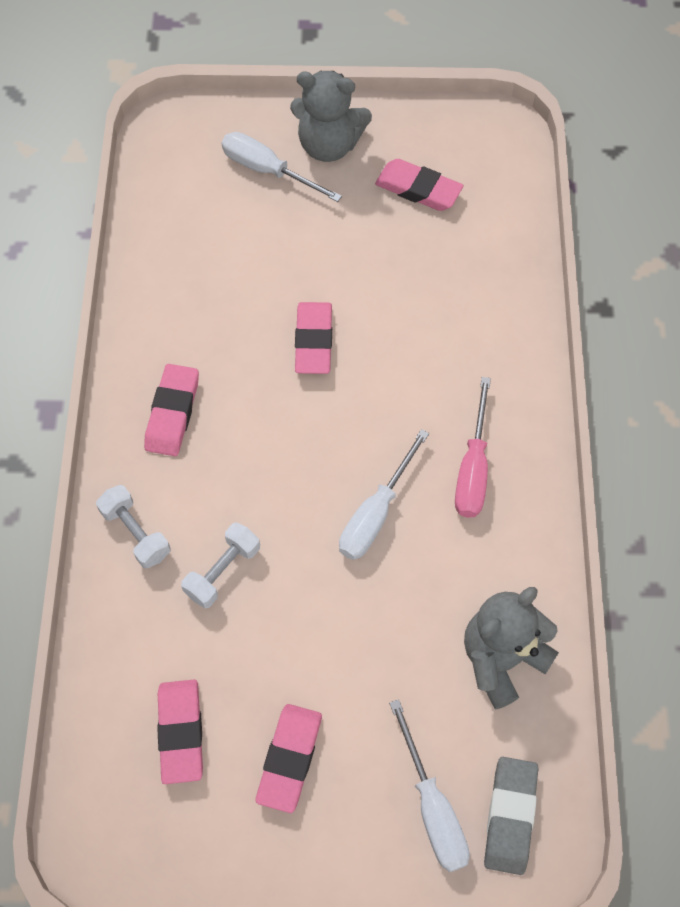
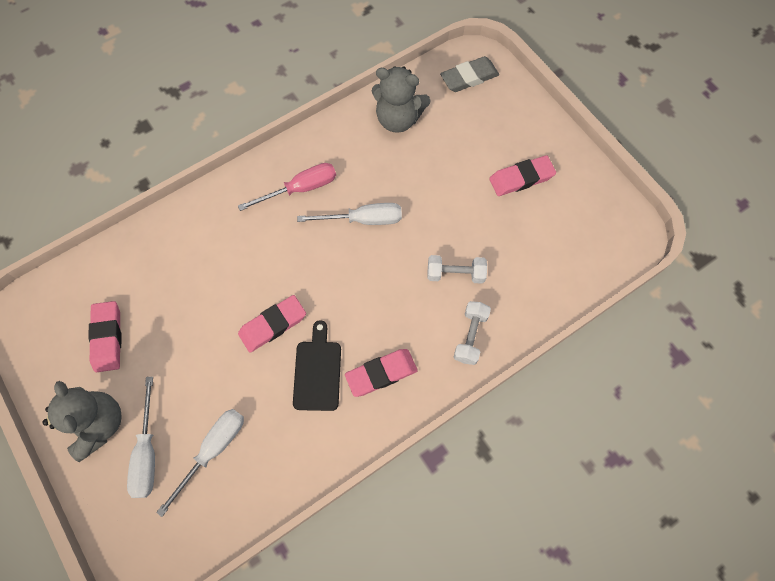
camera: 125 degrees left, 5 degrees up
(181, 732) = (551, 234): pink eraser -> none
(226, 354) = (317, 371): none -> black cutting board
(432, 807) = (491, 108): white screwdriver -> white screwdriver (213, 450)

